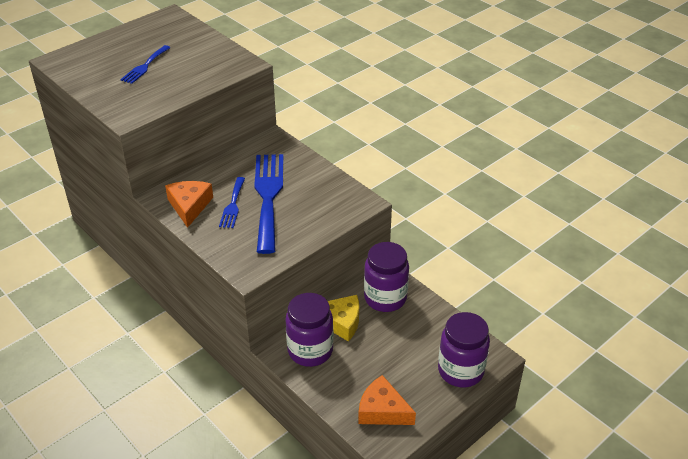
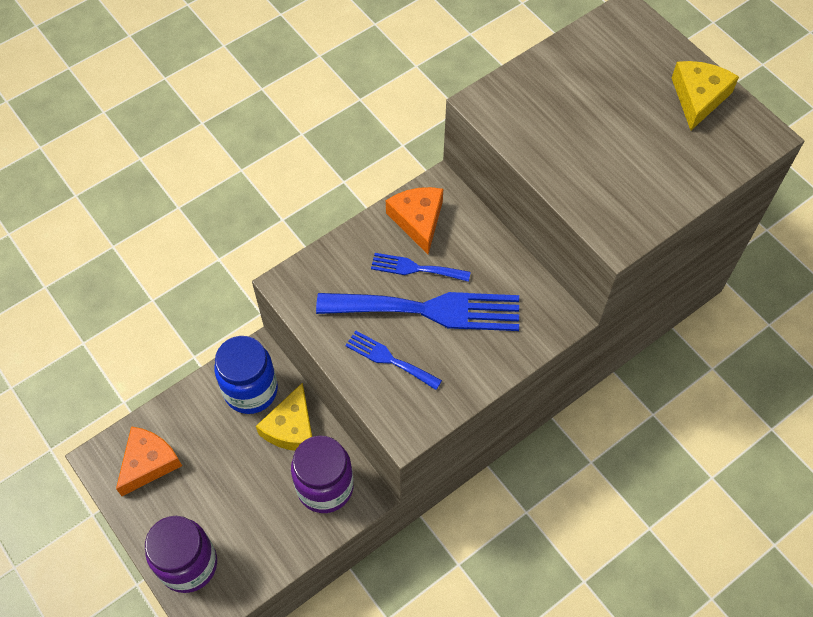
camera: 95 degrees right, 20 degrees up
(136, 35) = (698, 97): none -> yellow cheese
(145, 66) = (611, 114): blue fork -> blue fork (389, 359)
(189, 206) = (418, 220): orange cheese -> orange cheese turned 105 degrees counterclockwise
(310, 351) = (251, 390): purple jar -> blue jar

